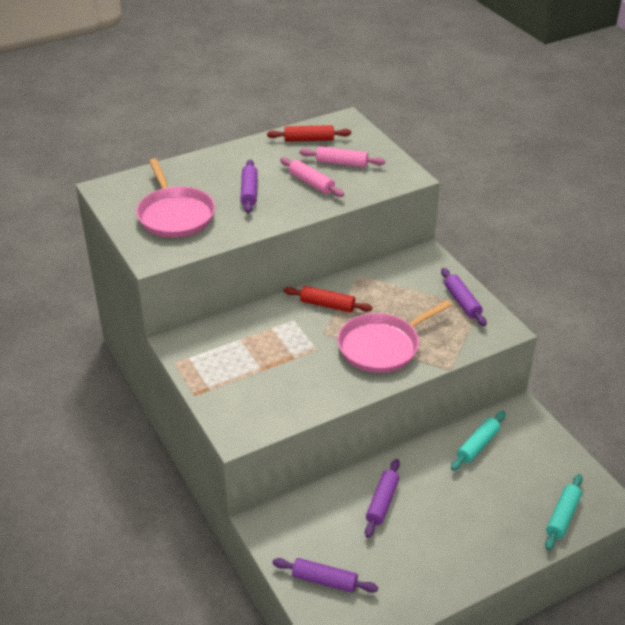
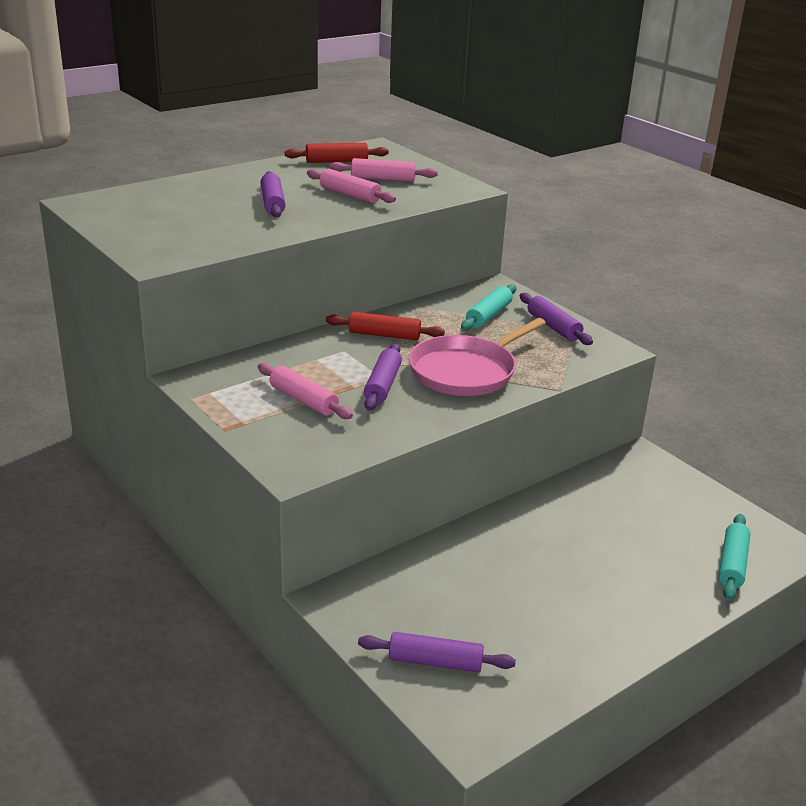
camera: 10 degrees left, 10 degrees down
(175, 215) = (179, 223): pink pan -> none
(255, 369) = (303, 400): none -> pink rolling pin
(382, 502) = (492, 564): purple rolling pin -> purple rolling pin (382, 385)
(477, 445) = (599, 495): turquoise rolling pin -> turquoise rolling pin (488, 315)

